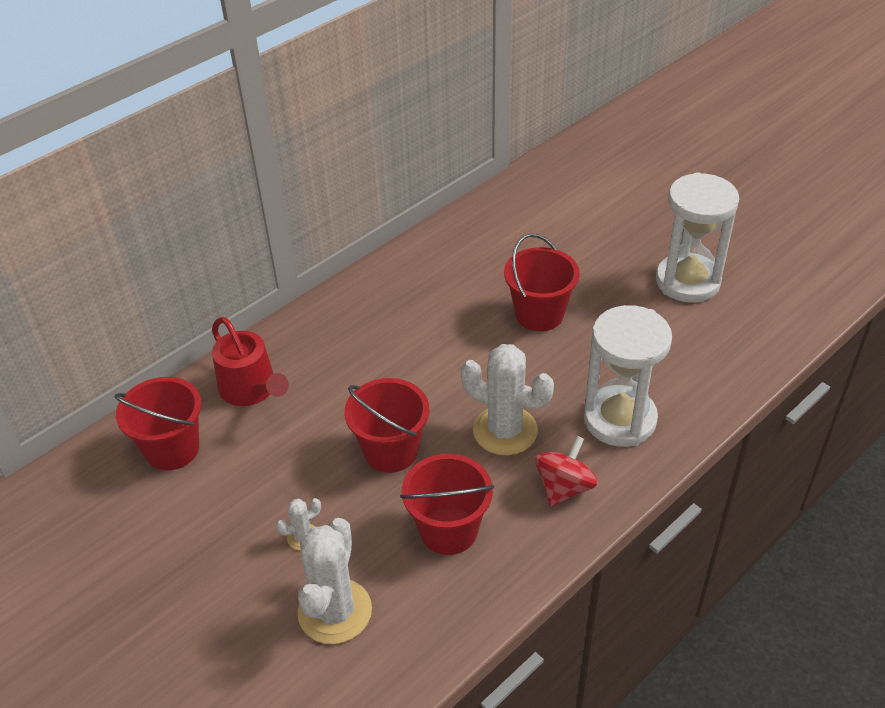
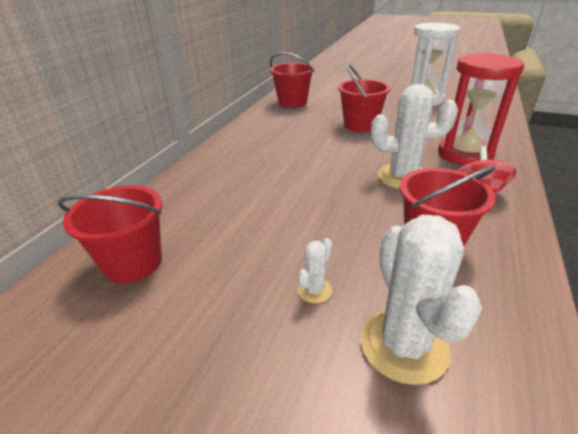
camera: 25 degrees left, 10 degrees down
(251, 389) = (187, 204): red watering can -> none
(391, 451) = (334, 209): red bucket -> red bucket (292, 102)
(619, 419) = (465, 154): white hourglass -> red hourglass

